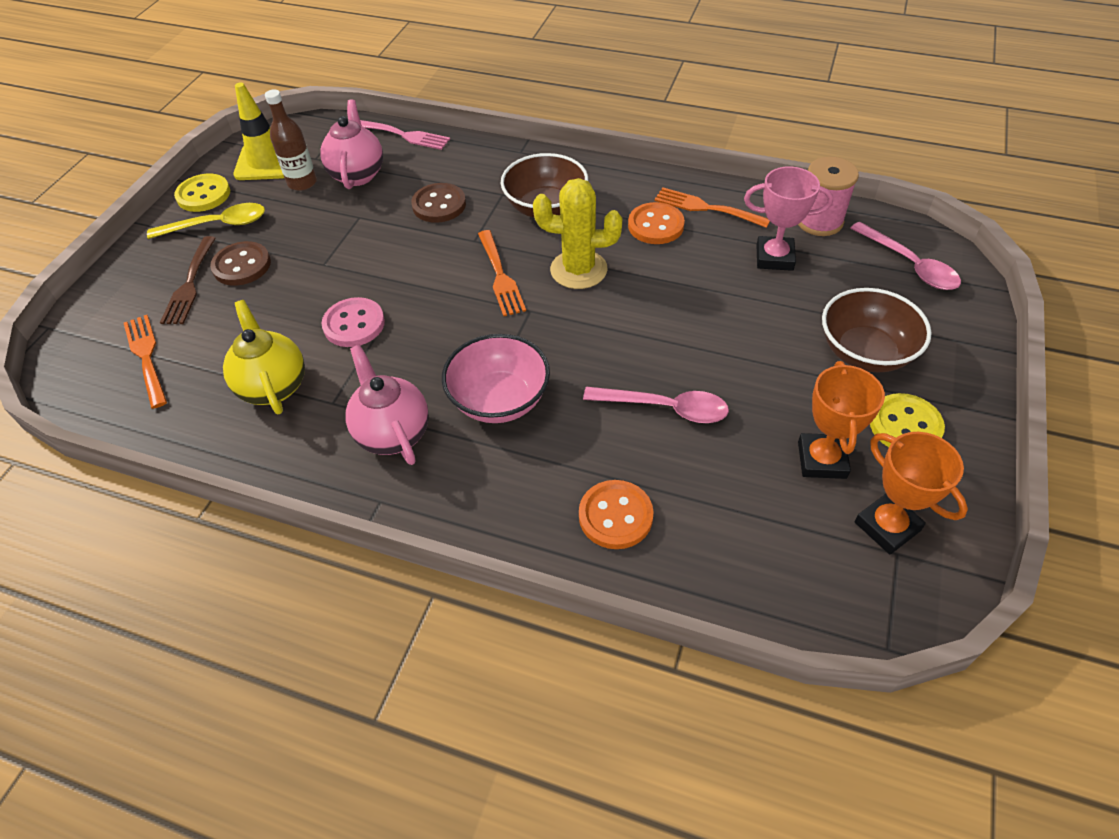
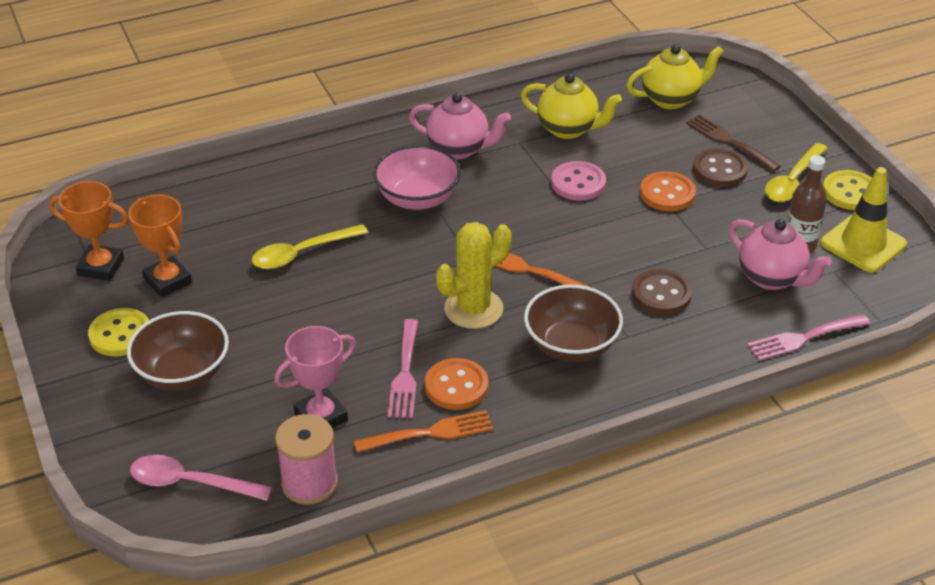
camera: 135 degrees right, 10 degrees down
(146, 357) = (671, 99): orange fork -> yellow teapot
(615, 516) = (276, 185): orange button -> orange button (667, 193)
(665, 408) = (301, 253): pink spoon -> yellow spoon
(682, 253) = (405, 373): none -> pink fork

